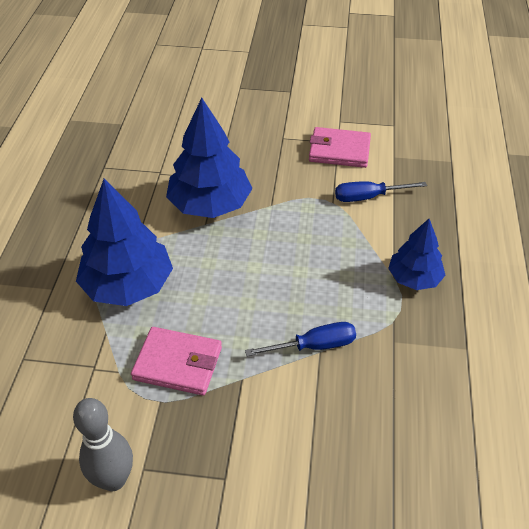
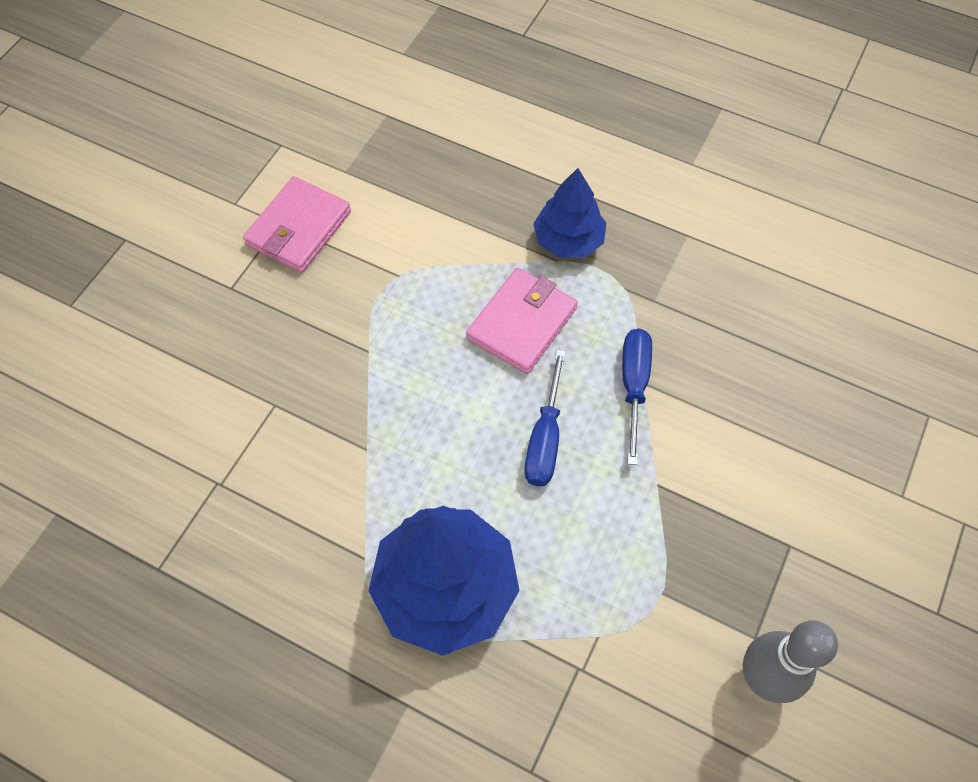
camera: 70 degrees left, 15 degrees up
(178, 363) = (609, 555): pink wallet -> pink wallet (522, 323)
(210, 205) = (329, 431): blue tree -> none
(368, 197) = (408, 231): blue screwdriver -> blue screwdriver (545, 438)

